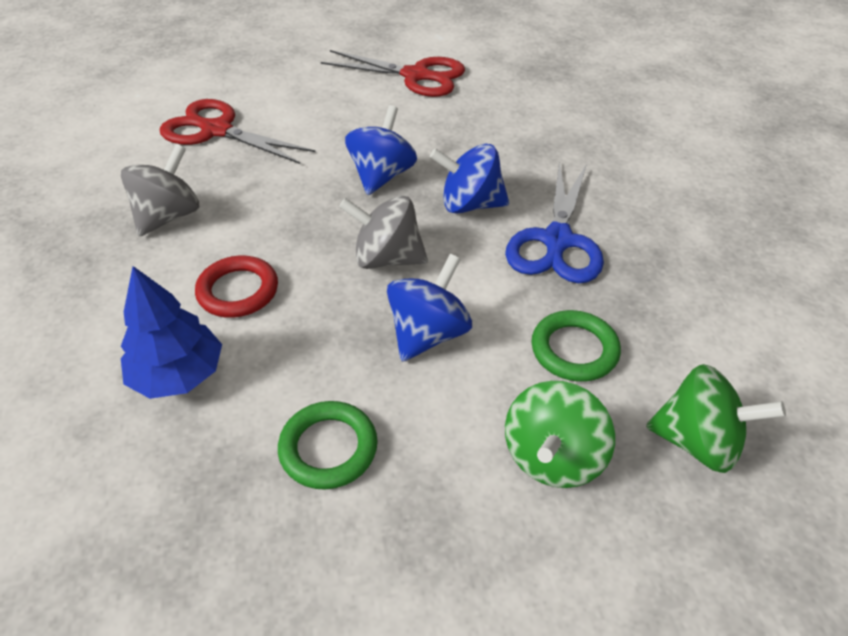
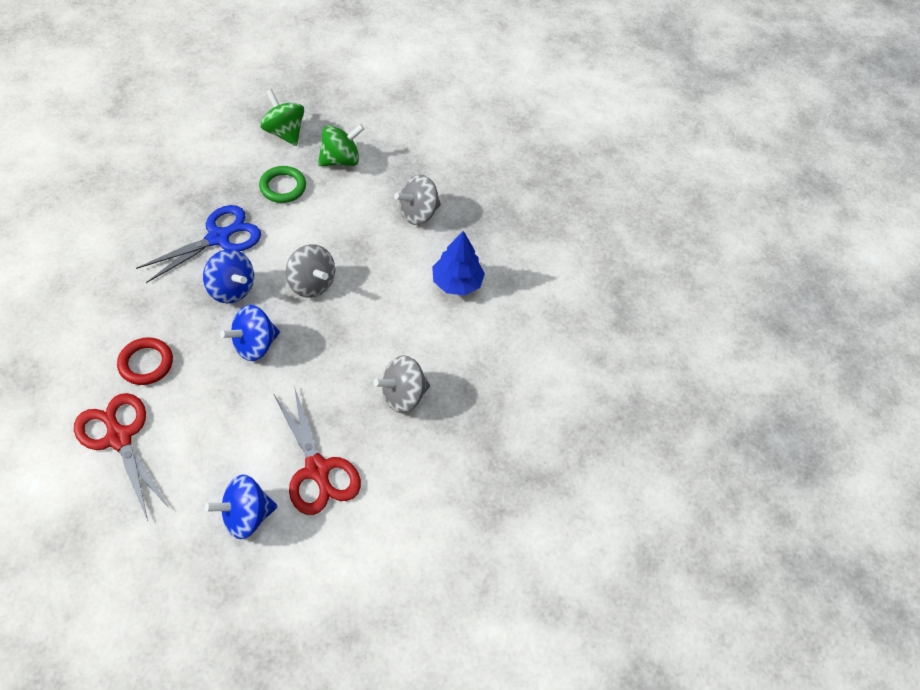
camera: 150 degrees left, 10 degrees up
(238, 291) = (400, 312): red ring -> red ring (146, 363)
(328, 448) = (418, 213): green ring -> grey spinning top
(428, 334) = (334, 232): blue spinning top -> blue spinning top (246, 516)

